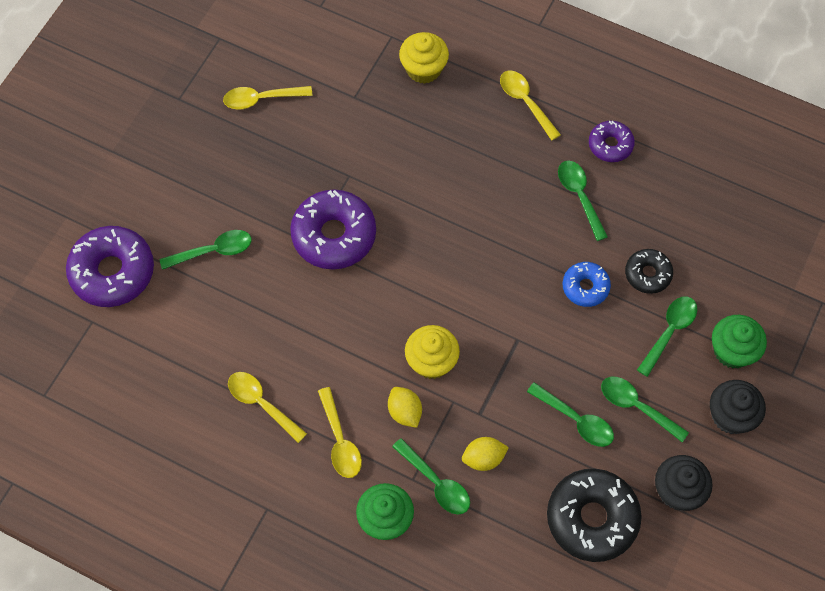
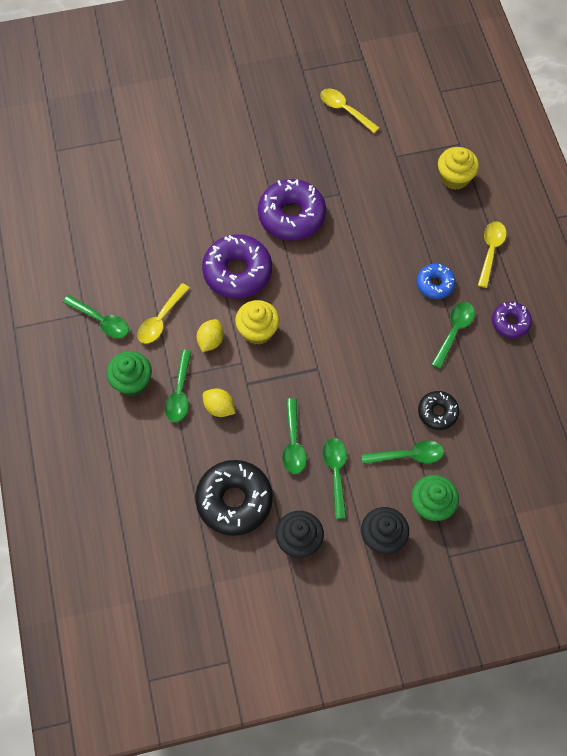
camera: 50 degrees right, 0 degrees up
(112, 272) = (161, 124): purple donut -> purple donut (237, 272)
(213, 251) = (221, 162): green spoon -> green spoon (101, 321)
(261, 403) = (147, 261): yellow spoon -> none
(585, 287) = (392, 382): blue donut -> blue donut (435, 284)

